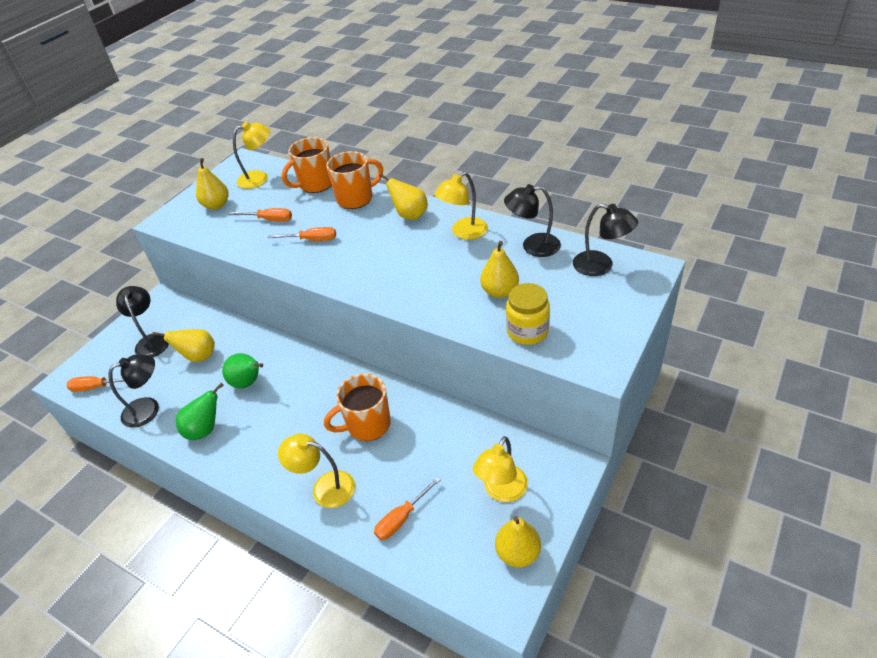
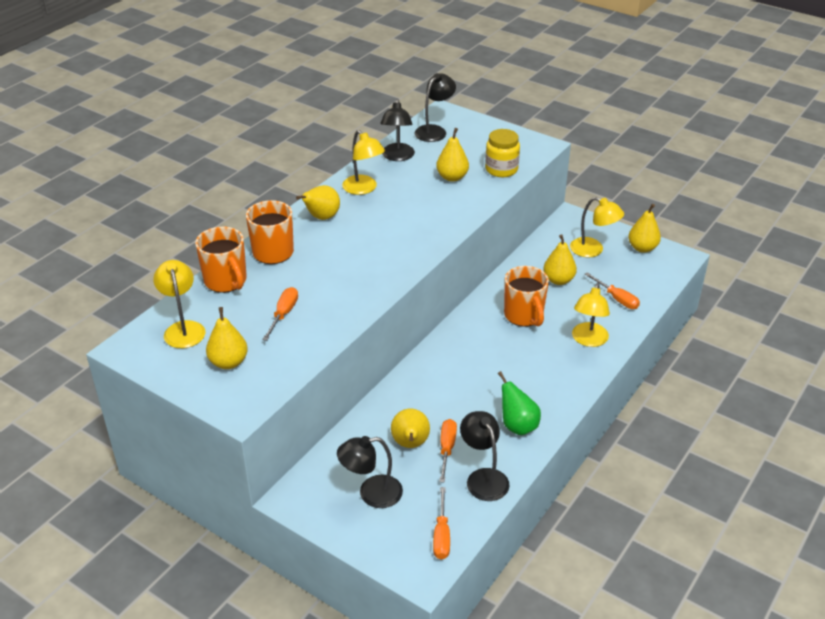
camera: 90 degrees left, 5 degrees down
(248, 382) = (459, 398): green pear -> none
(312, 240) = (337, 281): orange screwdriver -> orange screwdriver (447, 449)
(434, 455) = (558, 280): none -> yellow pear

